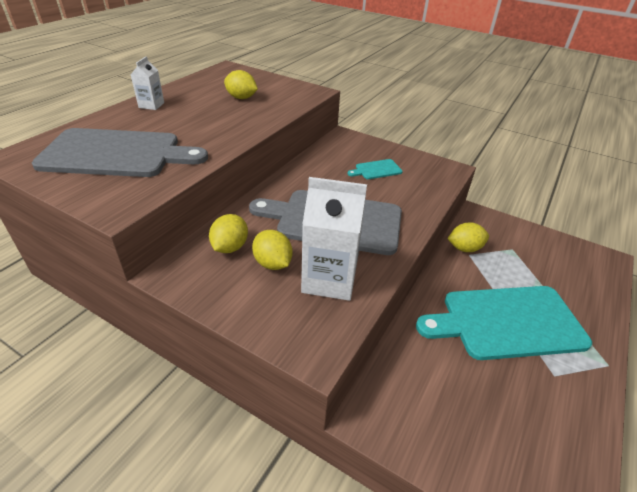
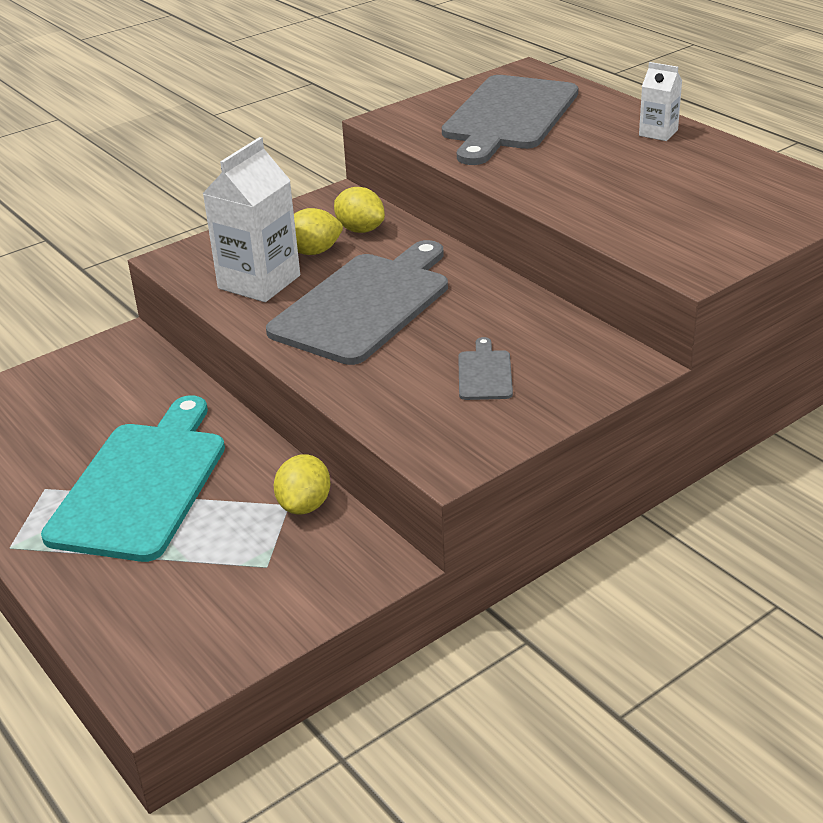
camera: 115 degrees right, 5 degrees down
(241, 98) = (673, 198): yellow lemon -> none
(376, 170) = (484, 373): turquoise cutting board -> grey cutting board

